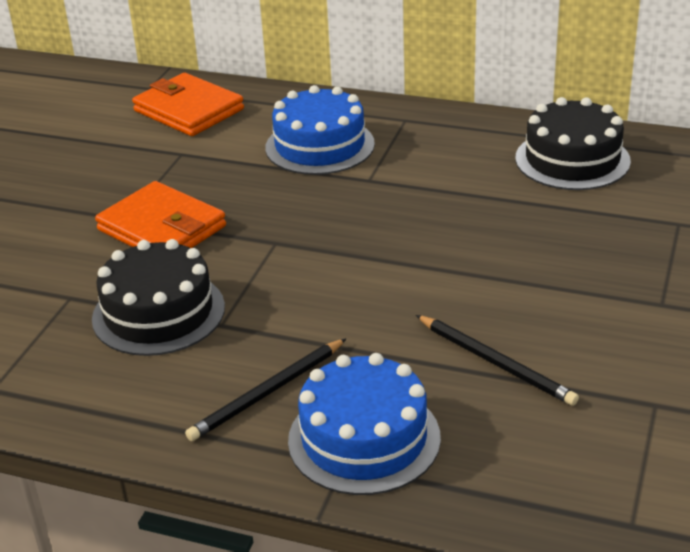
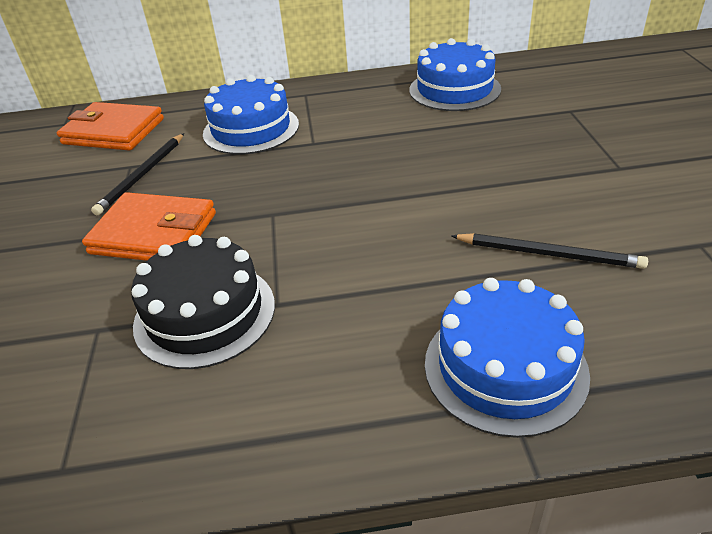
camera: 25 degrees left, 5 degrees up
(267, 393) = (375, 356): black pencil -> black pencil (142, 175)
(572, 159) = (454, 89): black cake -> blue cake

